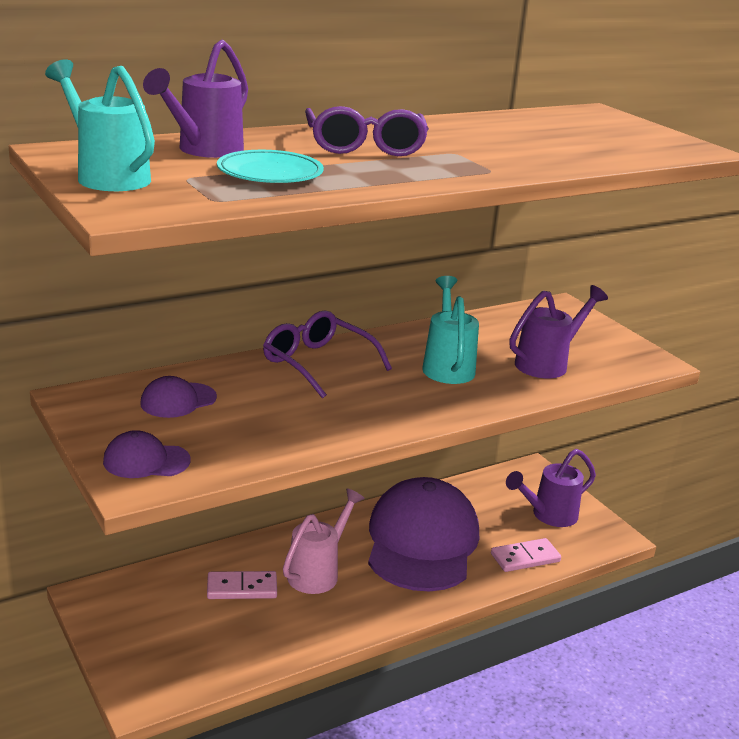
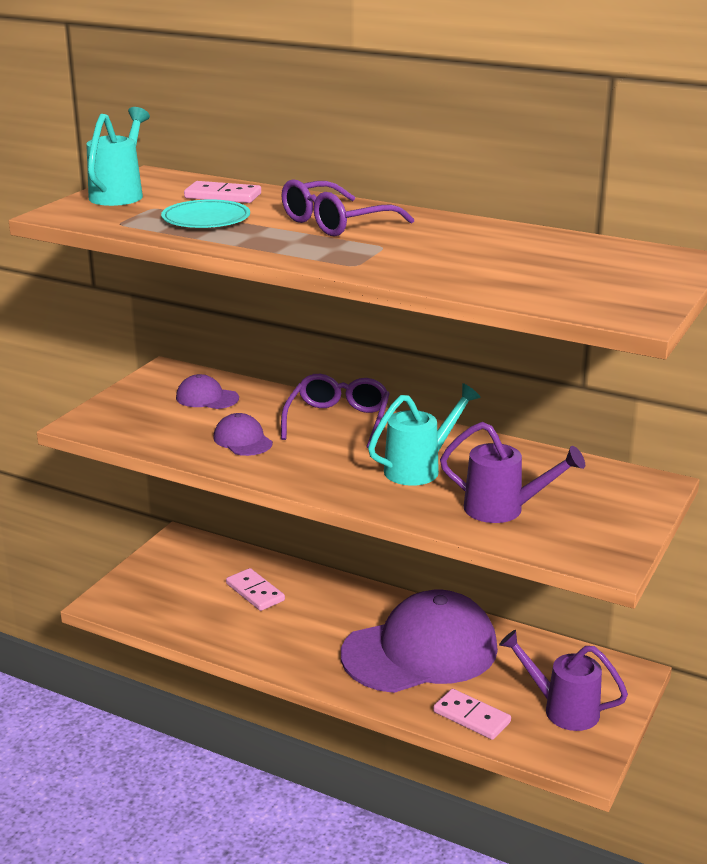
camera: 60 degrees right, 0 degrees up
(146, 461) = (115, 417): purple cap -> purple cap (242, 440)
(203, 151) = (223, 196): purple watering can -> pink domino
(318, 572) = (315, 617): pink watering can -> none

